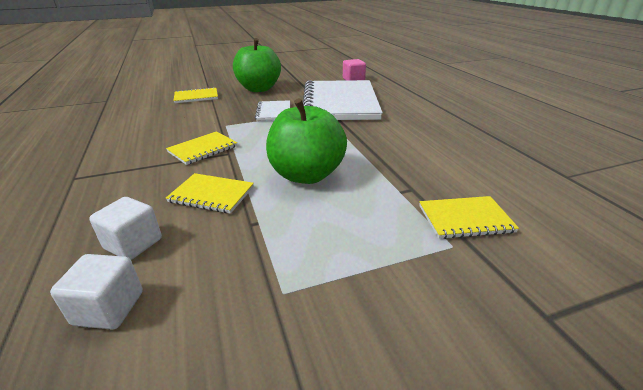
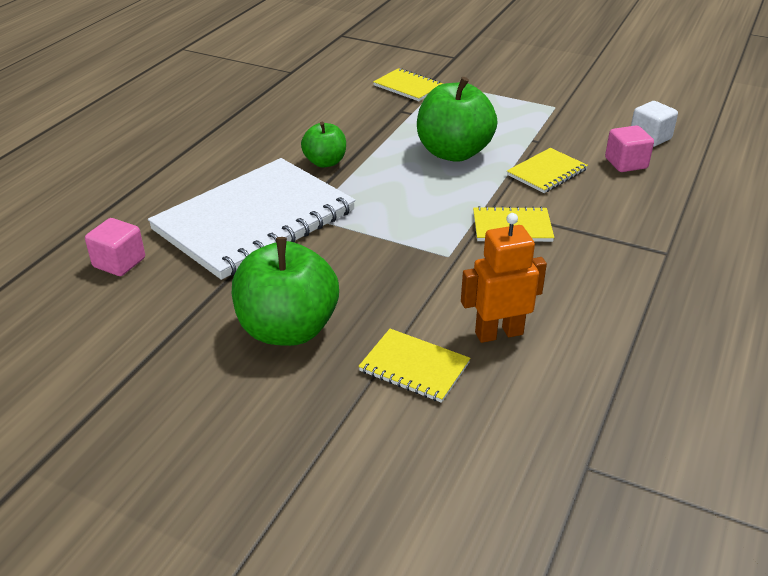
camera: 135 degrees left, 5 degrees up
(133, 244) = (626, 163): white cube -> pink cube
(169, 113) = (498, 333): none -> orange robot
(211, 195) = (547, 172): yellow notebook -> yellow notebook turned 75 degrees clockwise
(273, 112) = (359, 249): white notebook -> none
(369, 132) = (325, 162): none -> green apple

